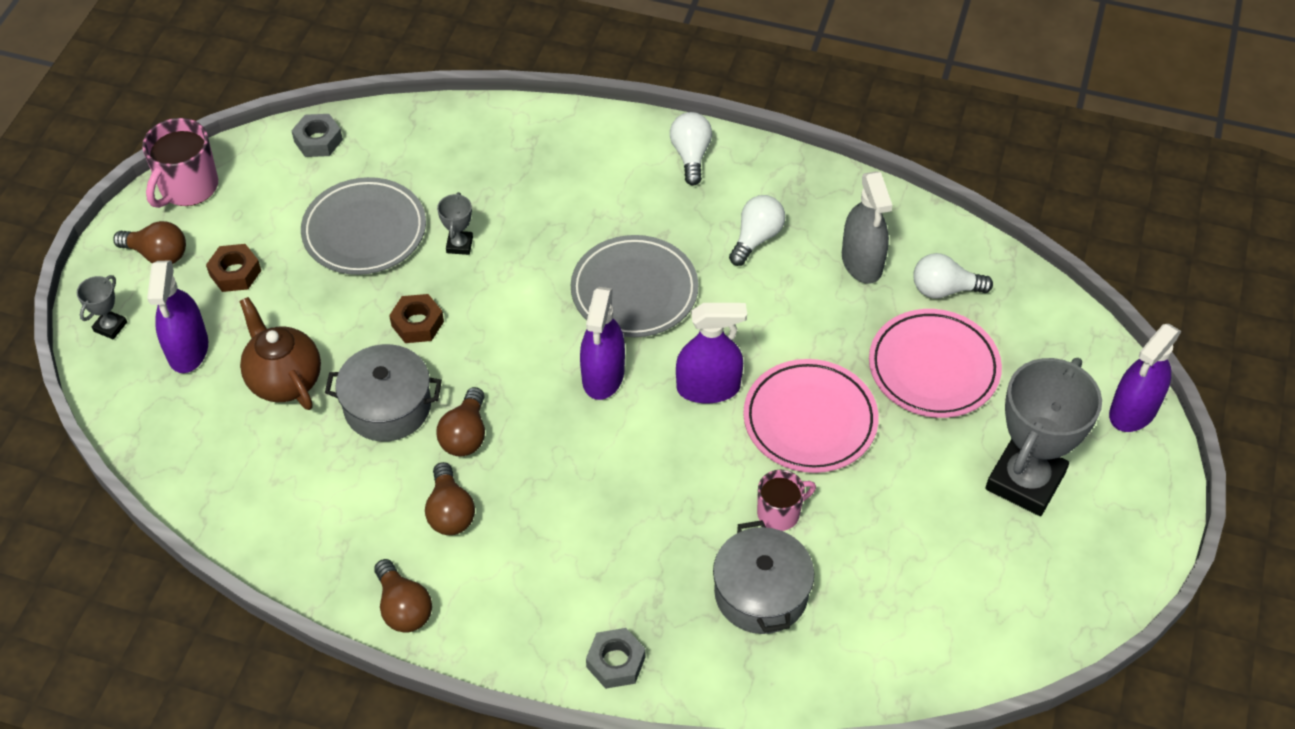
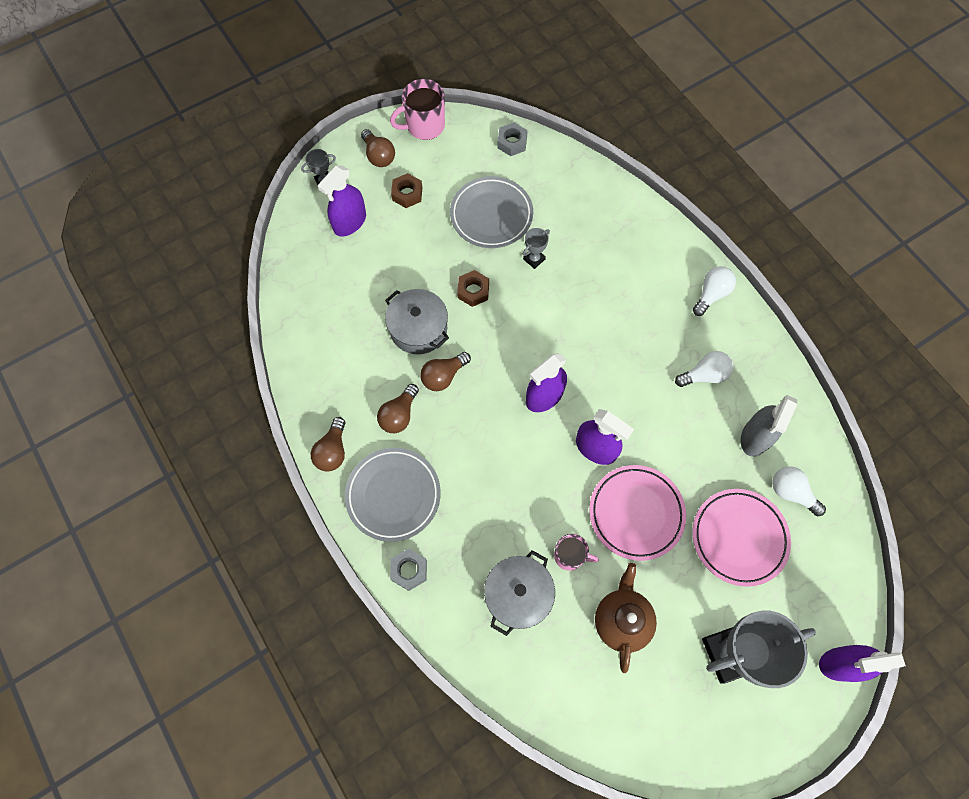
camera: 40 degrees right, 15 degrees up
(284, 380) = (381, 275): brown teapot -> brown teapot (621, 620)
(634, 291) = (605, 357): grey plate -> grey plate (393, 495)

